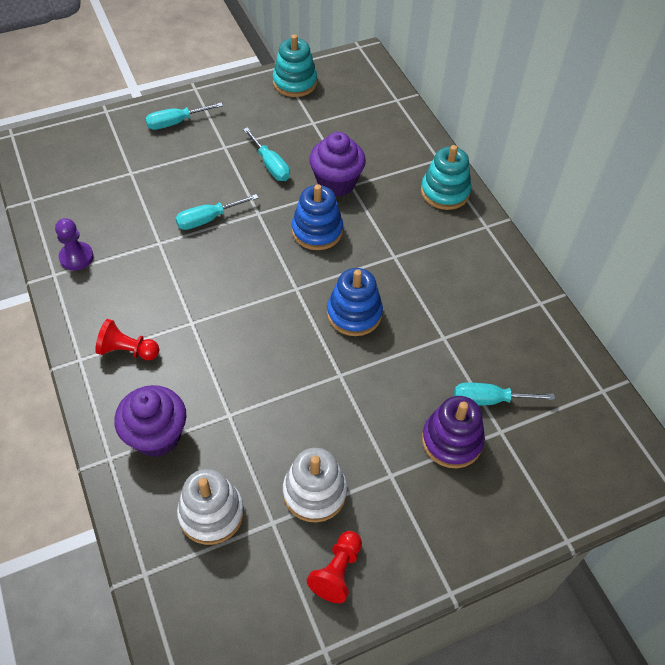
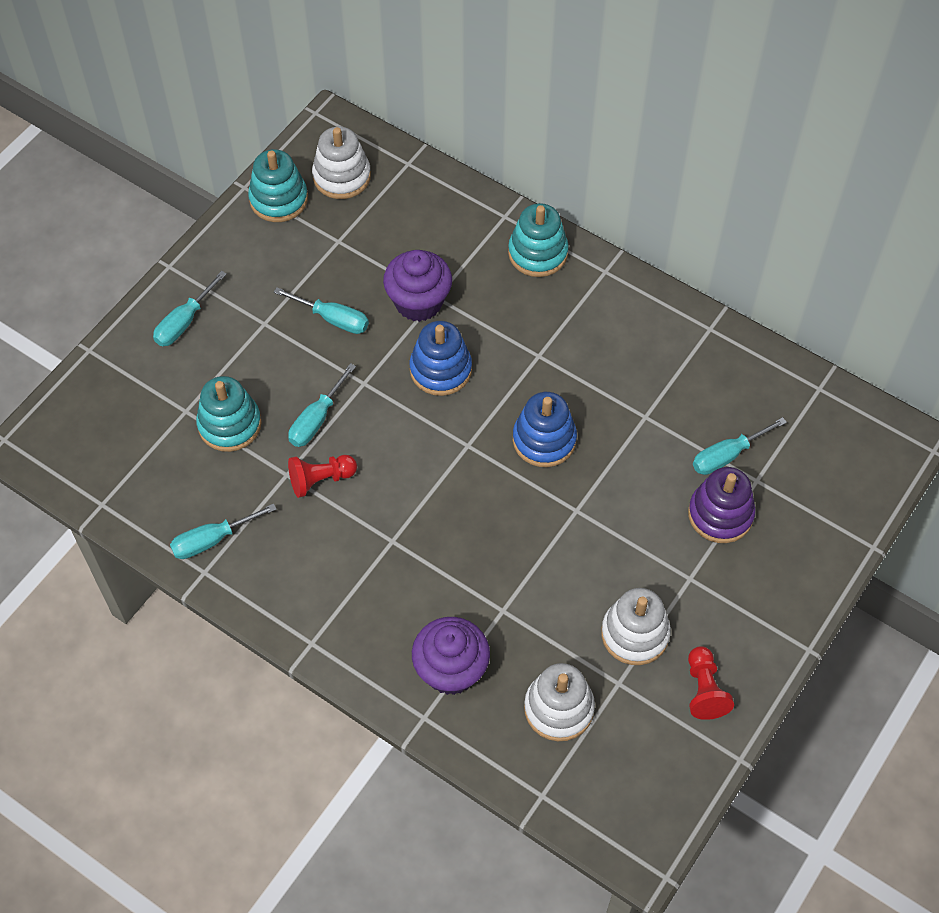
camera: 30 degrees left, 5 degrees up
(76, 257) = (212, 540): purple pawn -> turquoise screwdriver
(127, 350) = (352, 606): red pawn -> red pawn (320, 480)
(150, 194) = (229, 424): none -> turquoise stacking toy
(346, 88) = (342, 176): none -> white stacking toy

